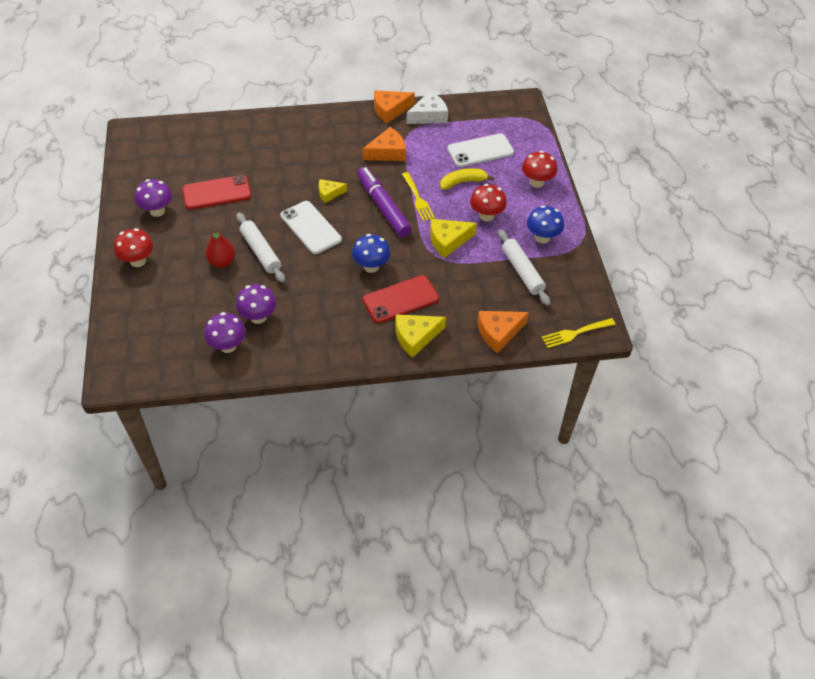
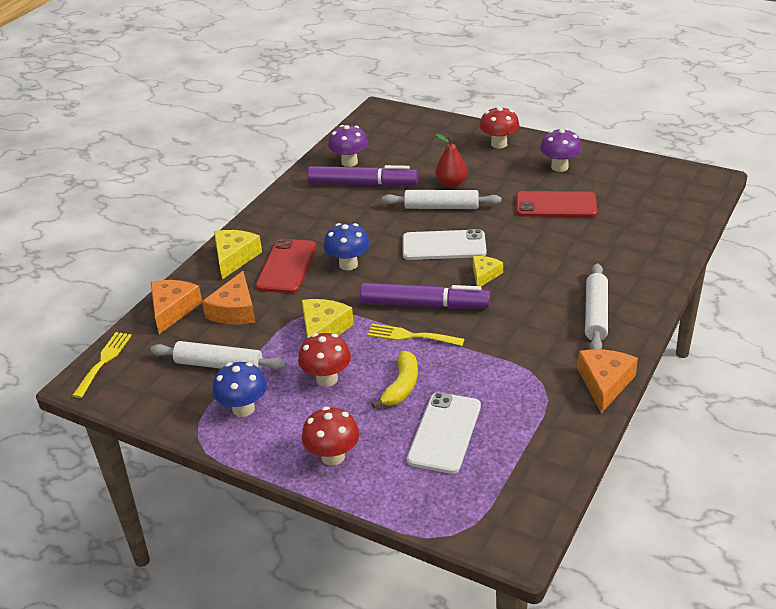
camera: 130 degrees right, 15 degrees down
(217, 193) = (556, 205): red phone -> red phone turned 75 degrees clockwise
(258, 317) = (362, 184): purple mushroom -> purple marker
(332, 132) = (596, 314): none -> white rolling pin
(387, 152) = (517, 346): orange cheese -> orange cheese (235, 310)
(429, 115) = (562, 417): white cheese -> none

